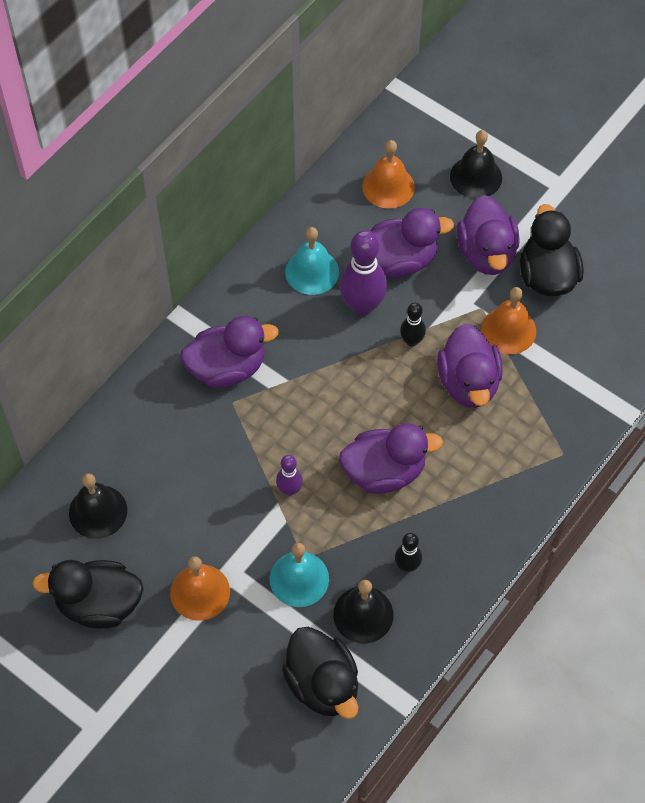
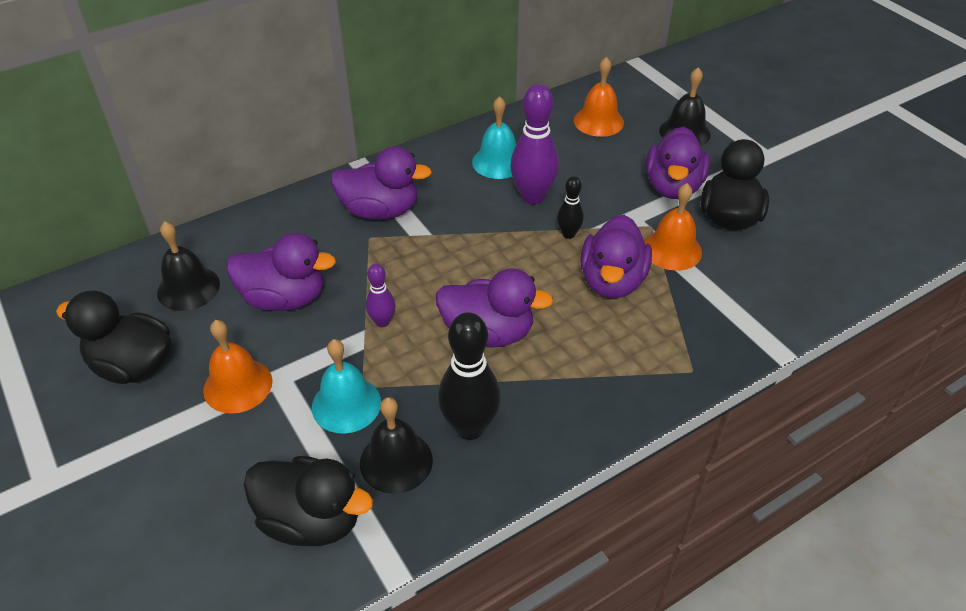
camera: 20 degrees right, 15 degrees down
(323, 684) = (311, 520): black duck -> black duck turned 60 degrees counterclockwise
(400, 260) = (585, 173): purple duck -> purple duck (284, 298)
(407, 566) = (469, 427): black bowling pin -> black bowling pin, size x1.87

